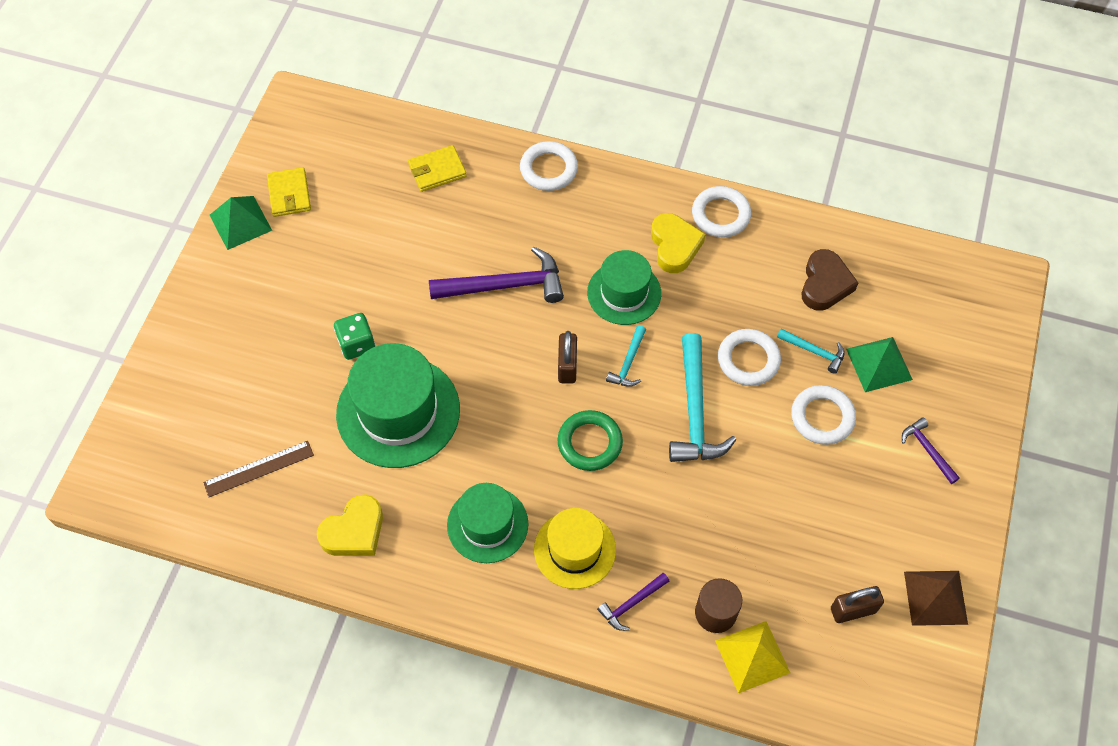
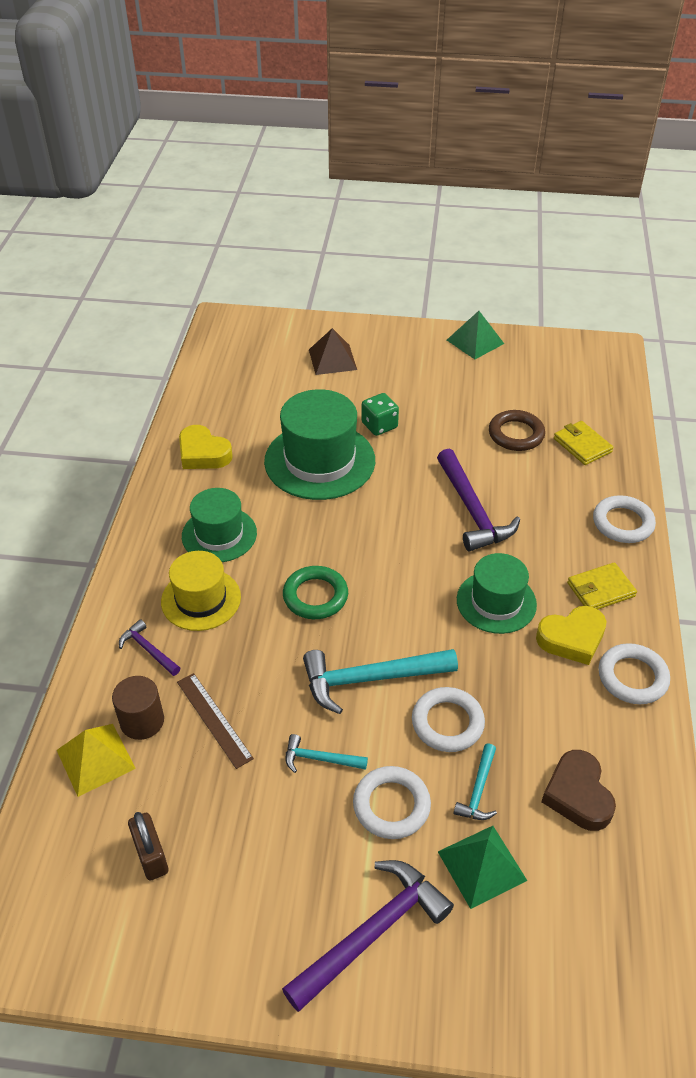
camera: 80 degrees right, 15 degrees down
(258, 468) = (251, 392): brown ruler -> brown ruler (214, 719)
(289, 194) = (514, 362): yellow wallet -> yellow wallet (600, 590)
(406, 222) = (516, 434): none -> brown ring
(567, 366) = (396, 568): brown padlock -> none
(628, 363) = (413, 616): turquoise hammer -> turquoise hammer (320, 759)
(825, 284) = (577, 795): brown heart -> brown heart turned 75 degrees clockwise
(927, 450) = (372, 932): purple hammer -> purple hammer, size x1.95
(935, 597) = (172, 951): brown pyramid -> brown pyramid (332, 359)

